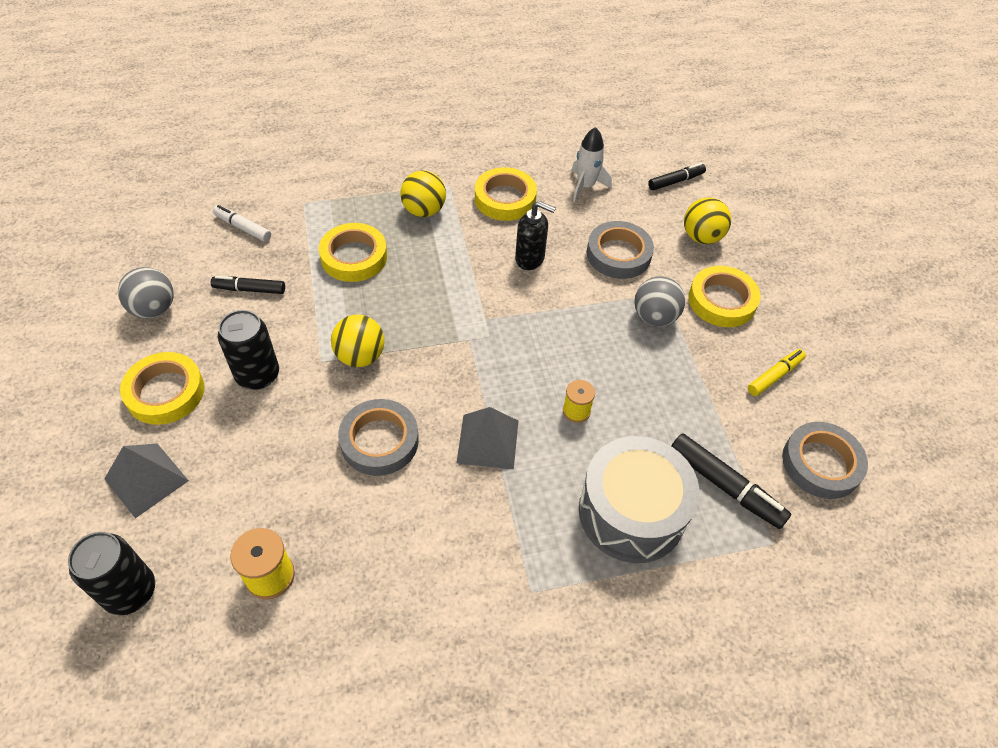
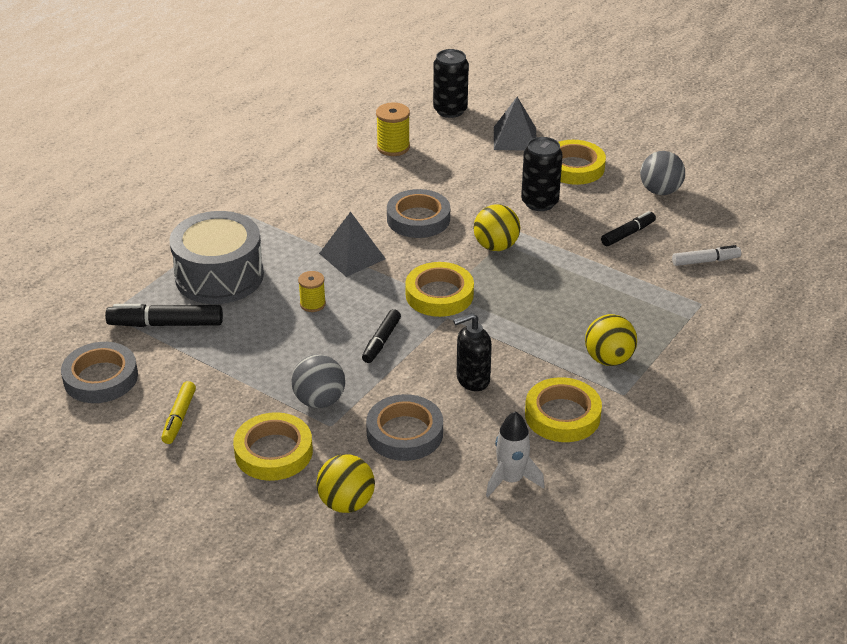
camera: 140 degrees right, 15 degrees down
(354, 257) = (600, 294): yellow tape -> yellow tape (439, 295)
(676, 181) = (432, 552): black marker -> black marker (381, 341)

